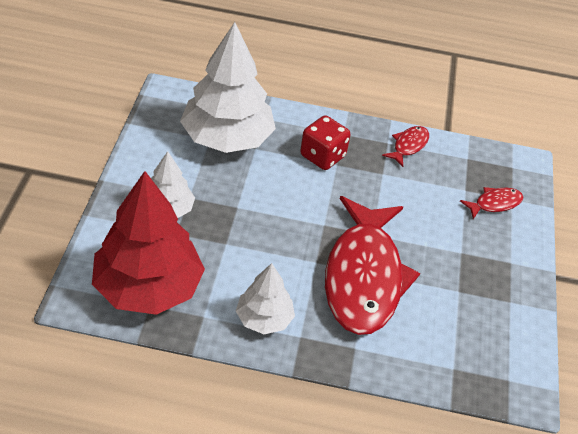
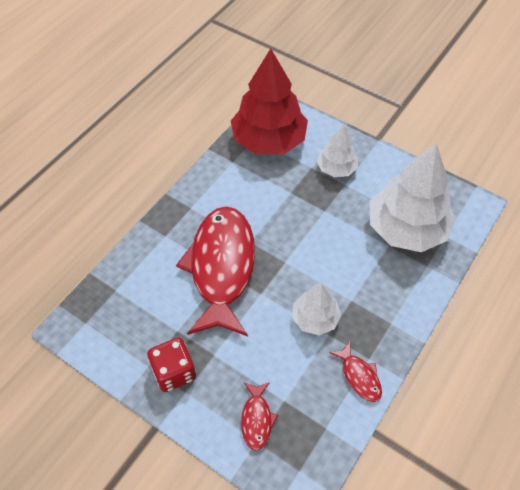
camera: 120 degrees right, 10 degrees up
(264, 319) = (214, 192): white tree -> white tree (315, 318)
(322, 156) = (365, 293): red dice -> red dice (174, 372)
(364, 277) = (221, 267): red fish -> red fish turned 60 degrees clockwise

